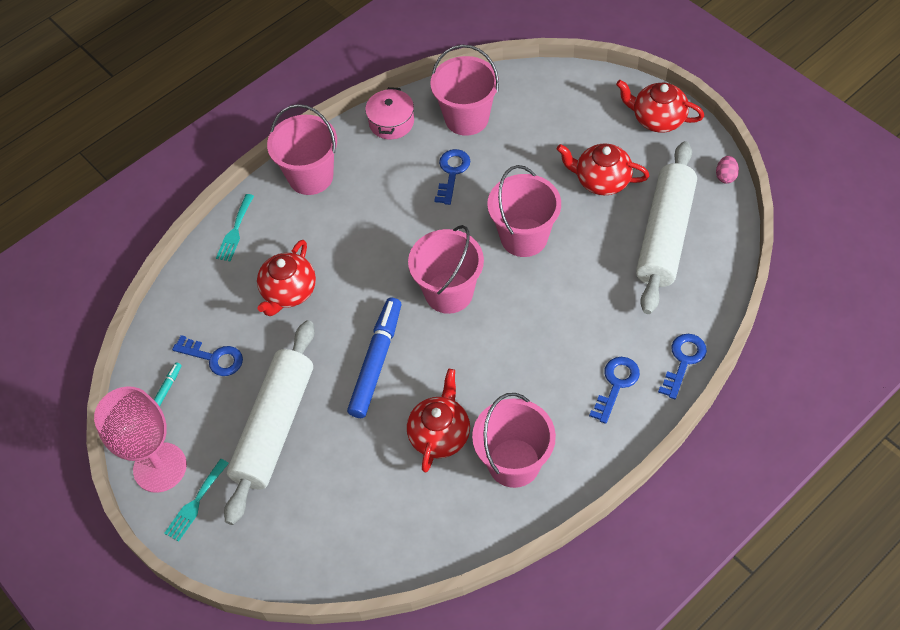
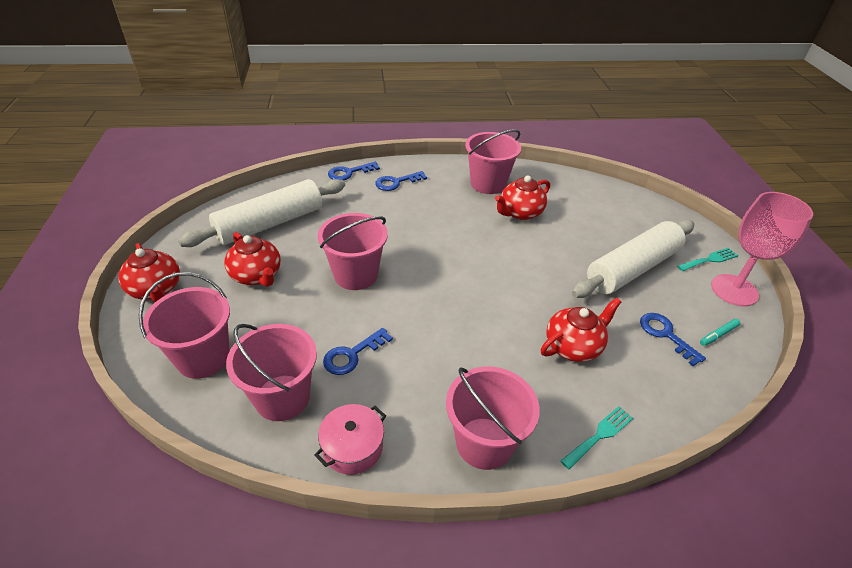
camera: 150 degrees left, 15 degrees down
(376, 361) = (533, 265): blue marker -> none
(449, 293) = (445, 274): pink bucket -> pink bucket (203, 357)
(725, 176) = (184, 229): pink egg -> none

